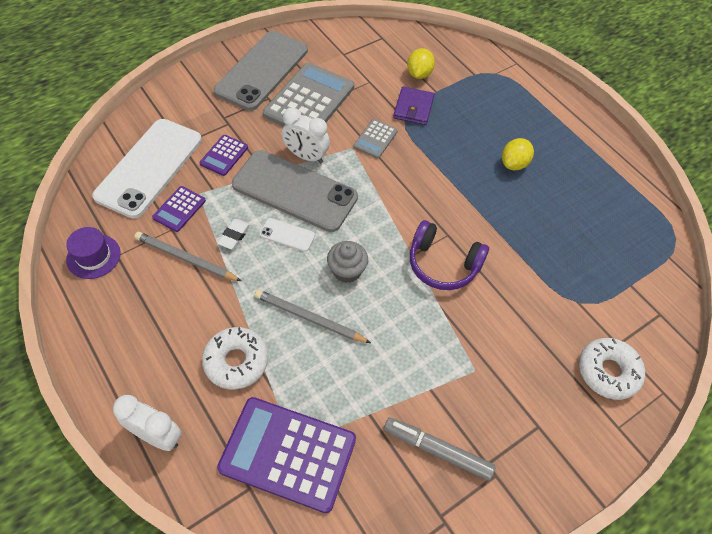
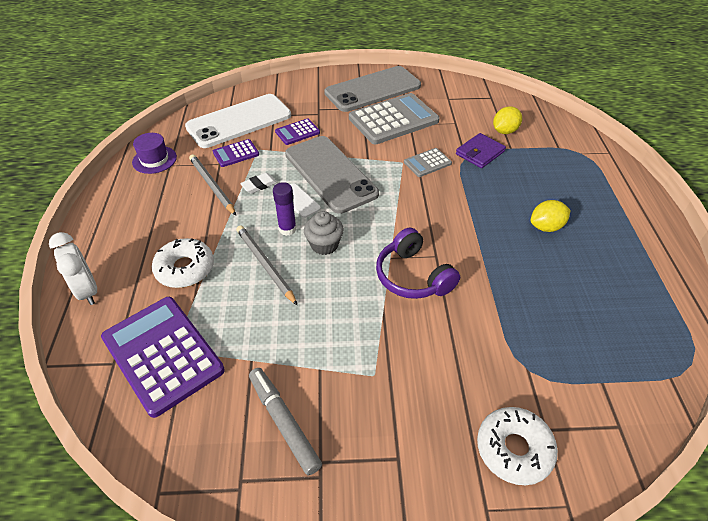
camera: 35 degrees right, 10 degrees down
(300, 271) = (287, 229): none -> purple glue stick
(306, 156) = (359, 154): white clock -> none

